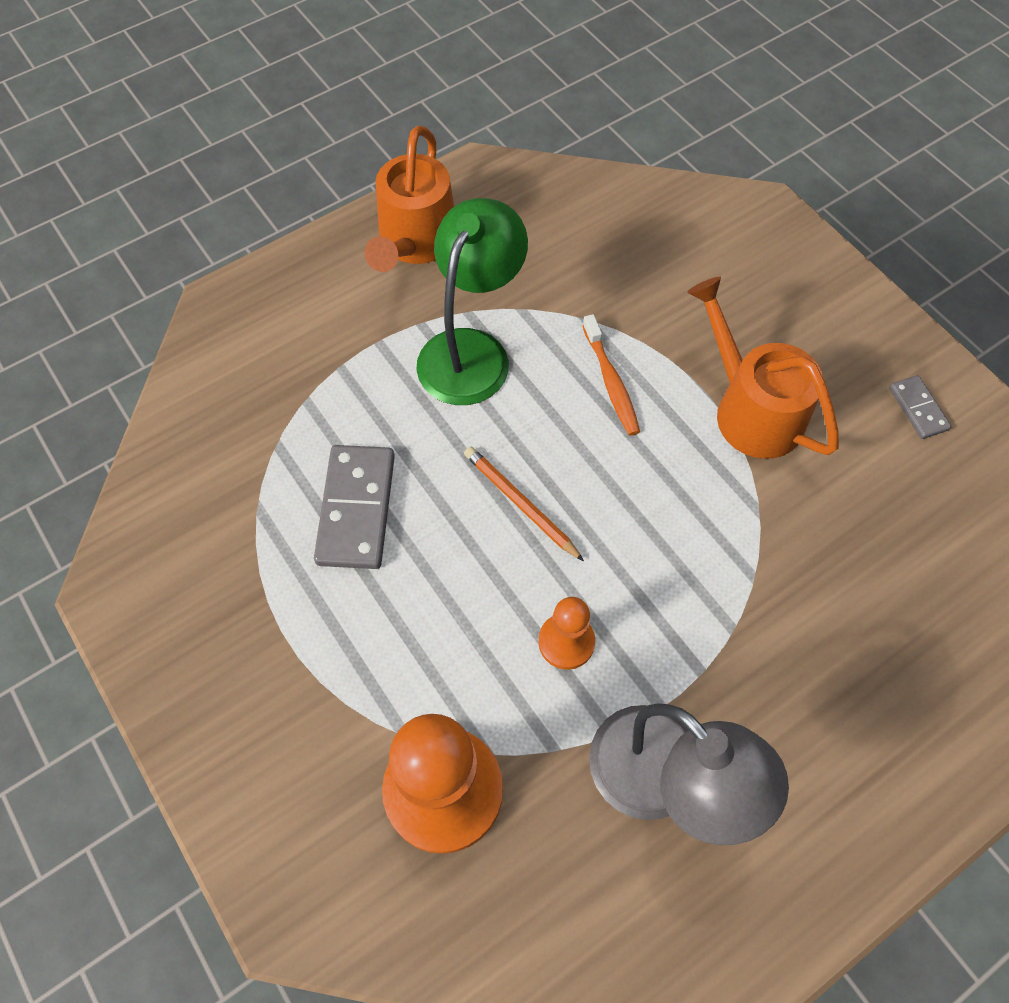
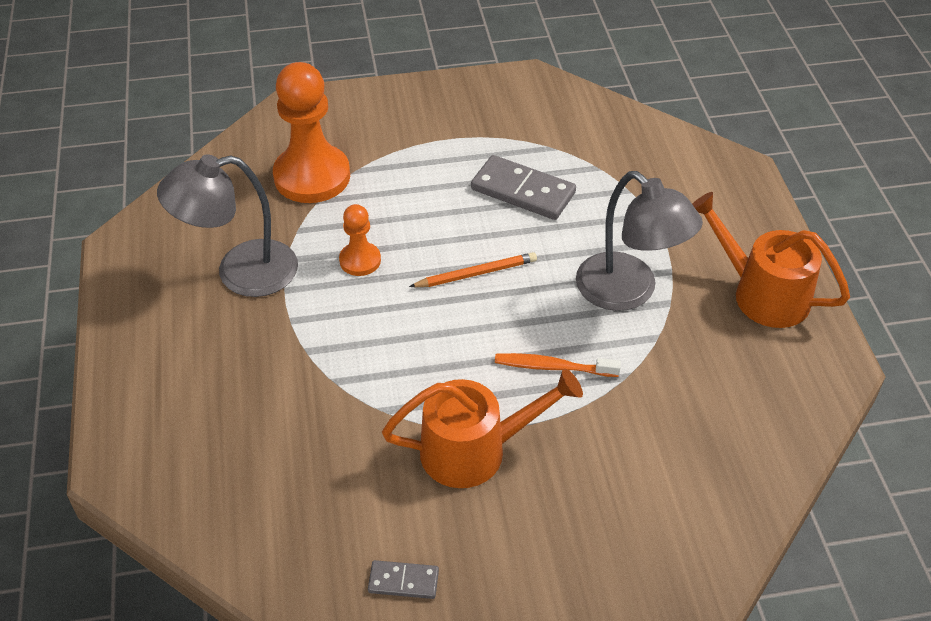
camera: 115 degrees right, 15 degrees down
(471, 351) = (628, 292): green lamp -> grey lamp

